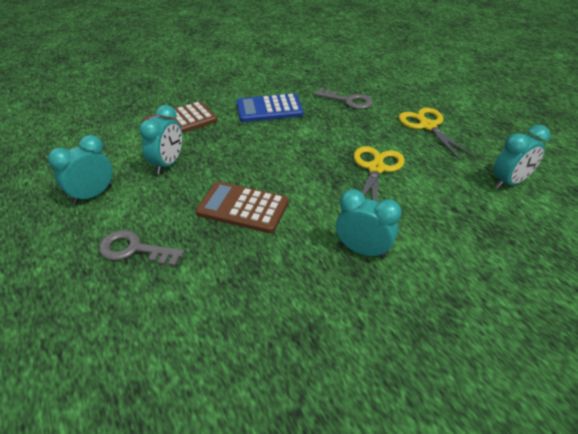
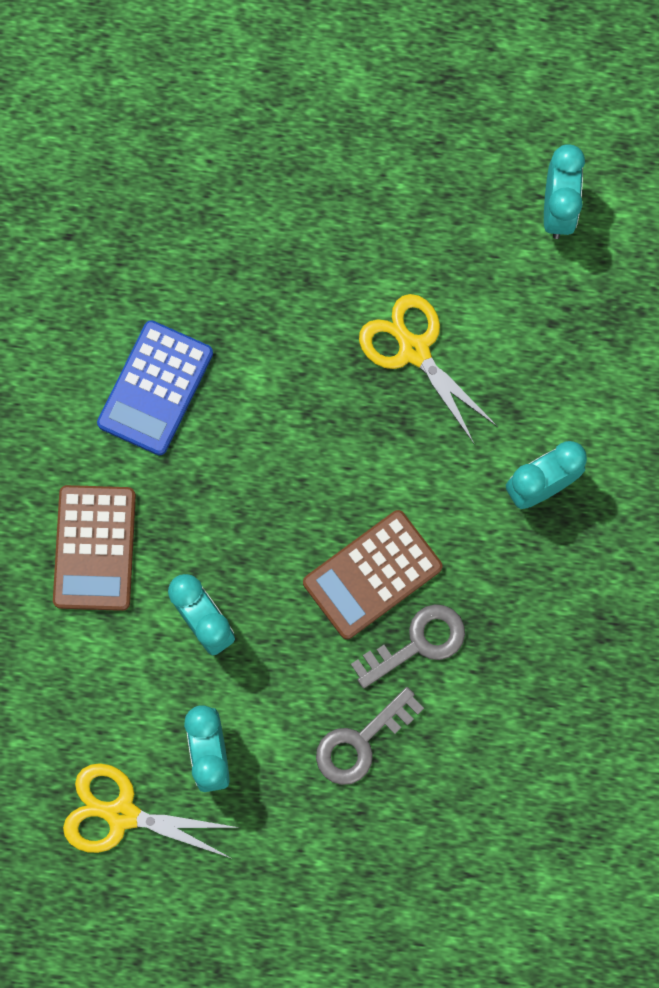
camera: 55 degrees left, 35 degrees up
(348, 101) = (221, 248): grey key -> grey key (418, 643)
(427, 126) = (373, 193): yellow scissors -> yellow scissors (122, 814)

